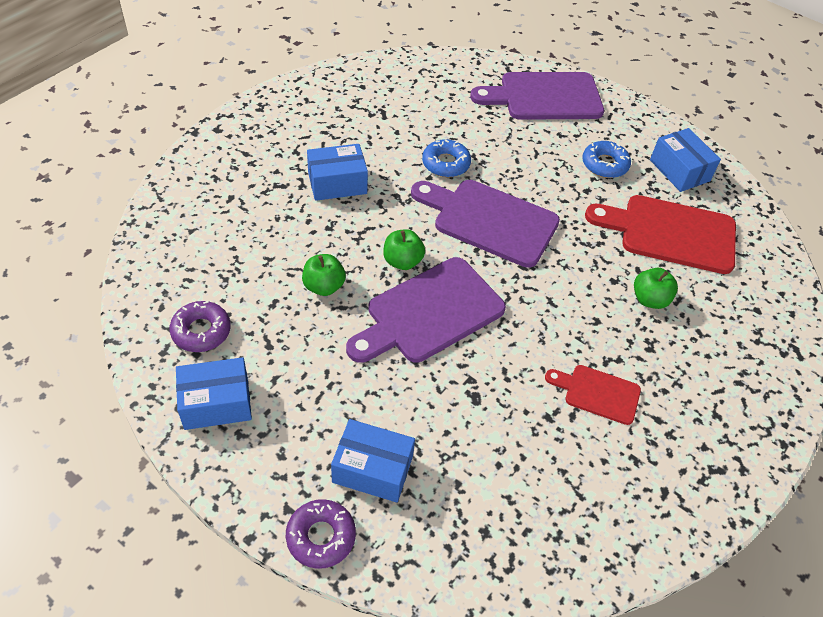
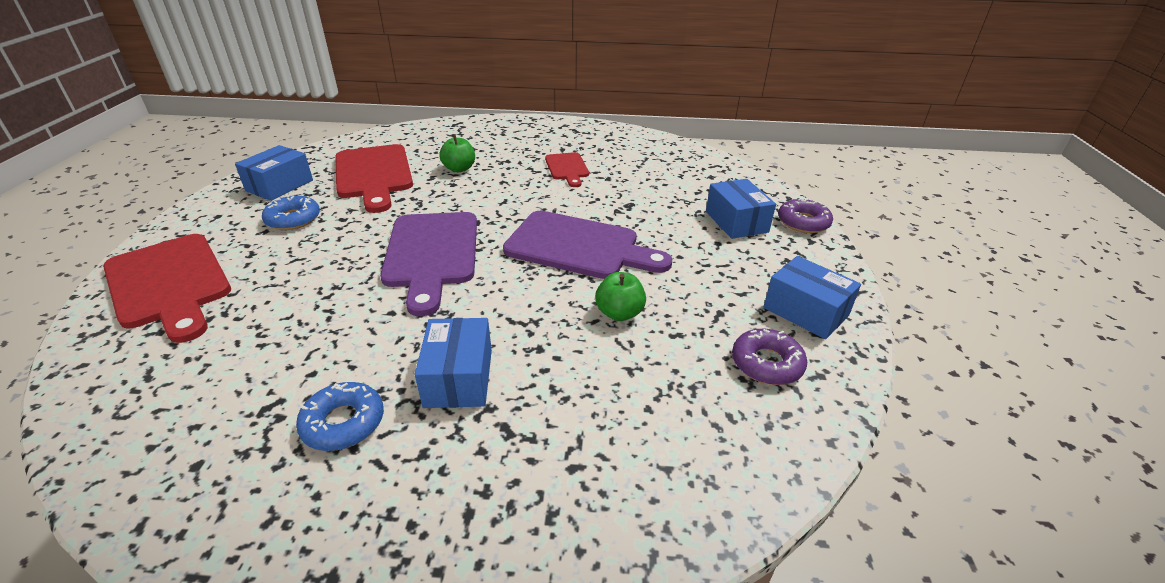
camera: 120 degrees left, 15 degrees down
(337, 183) = (459, 378): blue box -> blue box turned 45 degrees clockwise
(402, 261) = (536, 281): green apple -> none
(446, 163) = (356, 309): blue donut -> blue donut (343, 423)
(544, 97) = (169, 284): purple cutting board -> red cutting board

